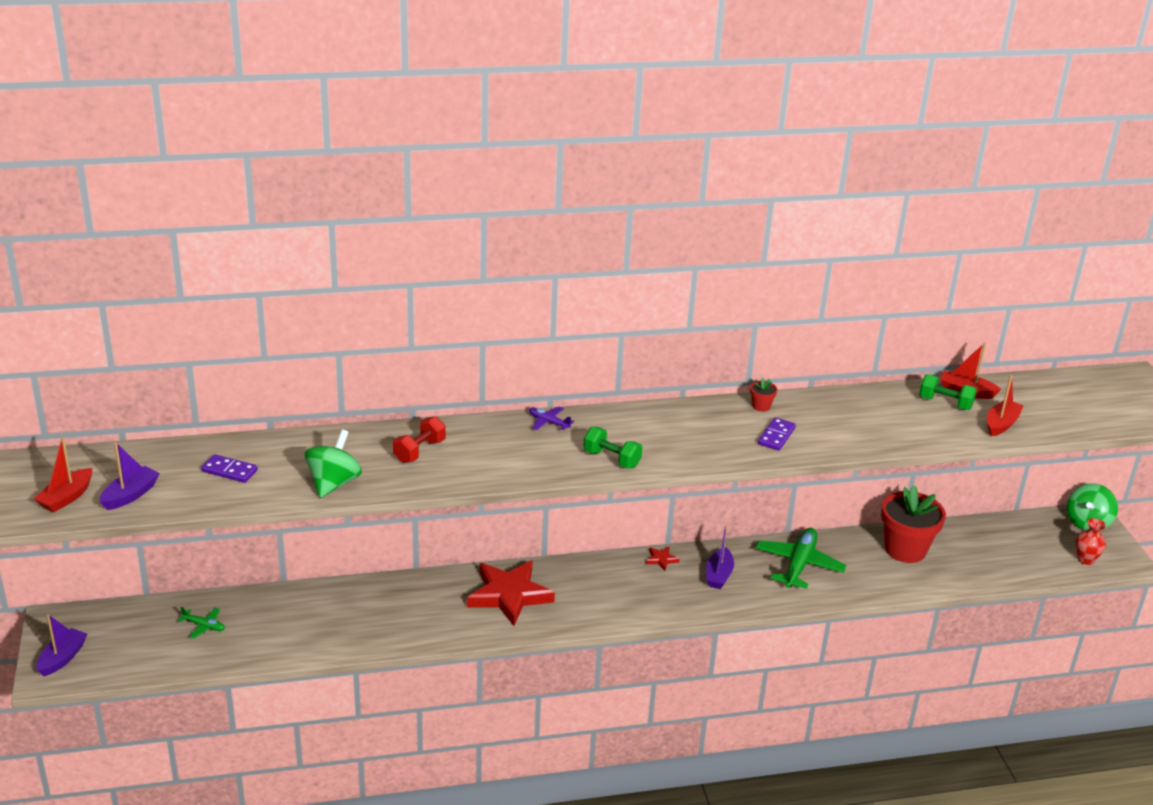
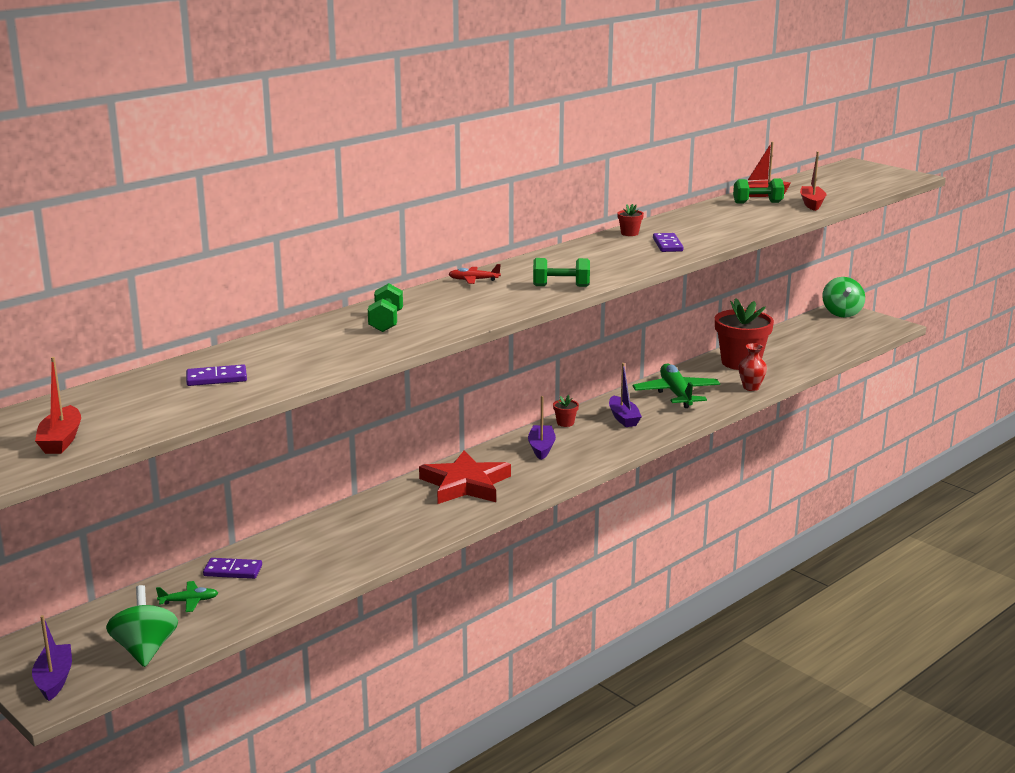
camera: 30 degrees left, 10 degrees down
(130, 495) = (133, 420): purple boat -> purple boat (541, 448)
(258, 609) = (233, 571): none -> purple domino
(333, 483) = (336, 359): green spinning top -> green spinning top (145, 650)
(419, 451) = (386, 322): red dumbbell -> green dumbbell
(548, 422) = (473, 280): purple plane -> red plane
(661, 559) = (565, 423): red star -> red flower pot
(1085, 560) = (867, 332): red vase -> red vase (751, 388)

